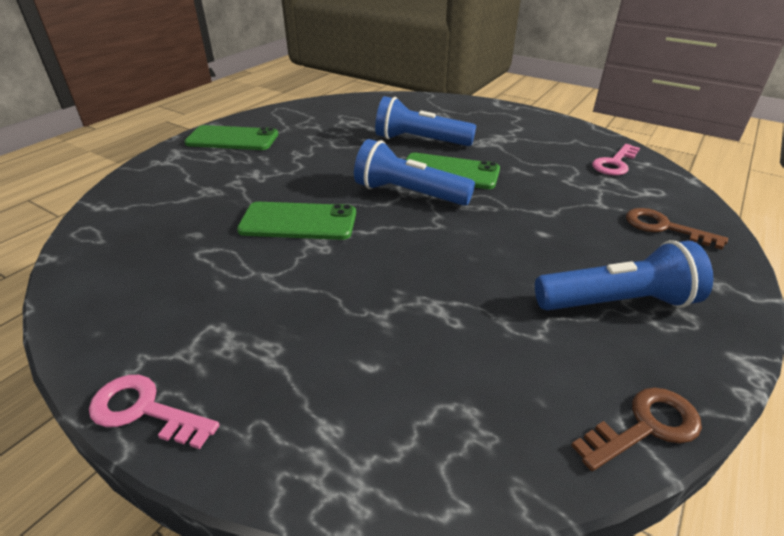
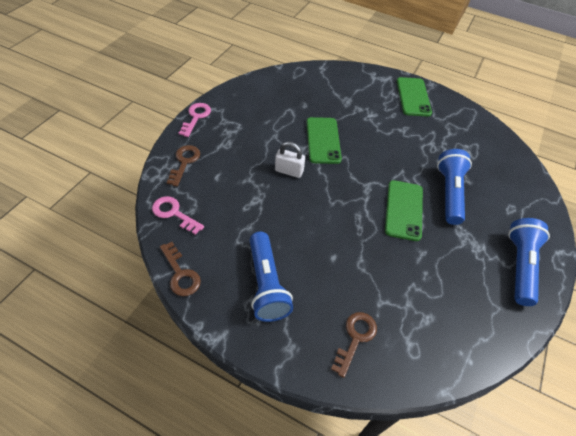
camera: 80 degrees right, 15 degrees up
(312, 432) = (184, 162): none -> brown key
(366, 263) = (289, 171): none -> white padlock
(408, 193) = (366, 187): blue flashlight -> blue flashlight (519, 266)
(614, 163) = (458, 330): pink key -> pink key (174, 213)

